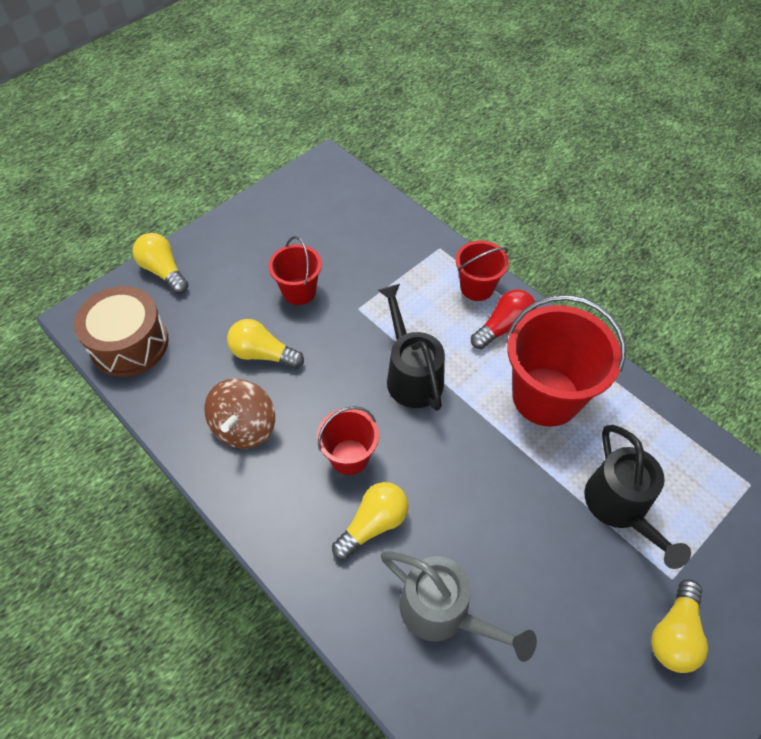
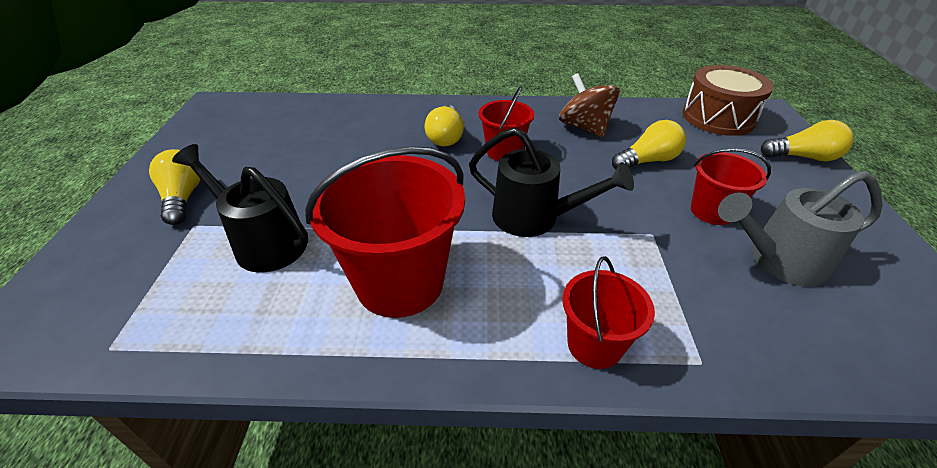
camera: 135 degrees right, 15 degrees down
(444, 613) = (360, 131): grey watering can -> grey watering can (777, 260)
(504, 327) = (511, 320): red light bulb -> none

